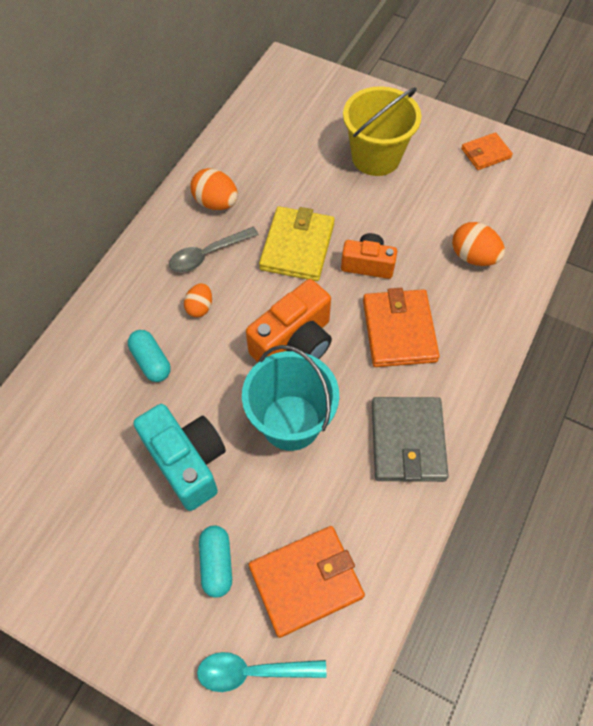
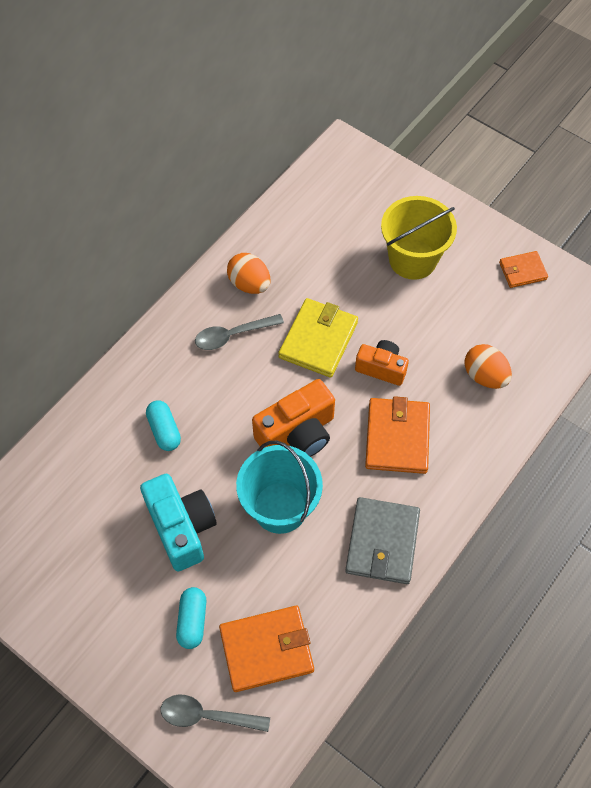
camera: 10 degrees right, 0 degrees up
(200, 307) = (217, 386): orange egg -> none
(253, 671) = (207, 715): turquoise spoon -> grey spoon

